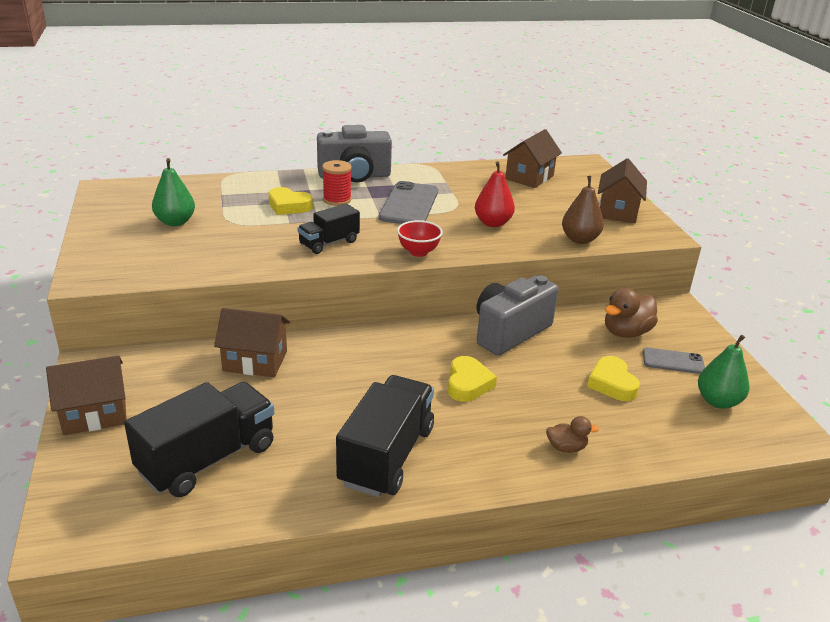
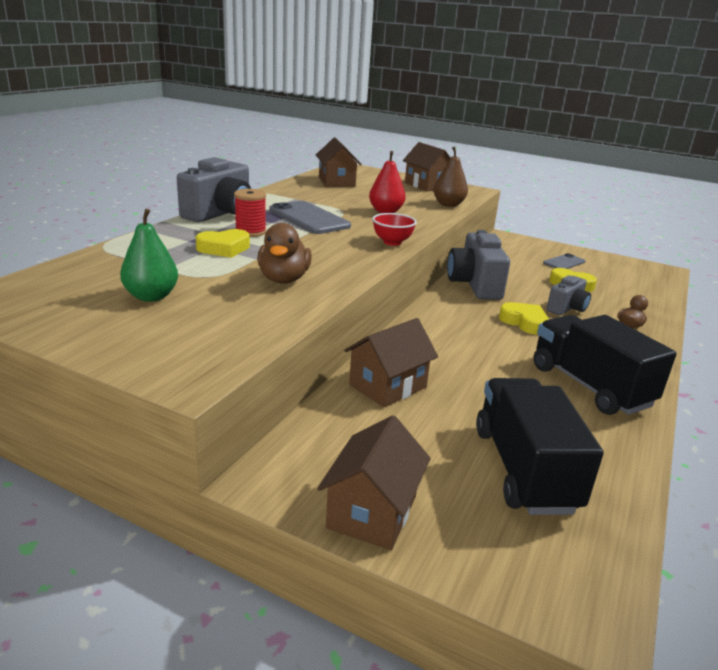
camera: 50 degrees left, 5 degrees down
(329, 243) = (323, 260): black truck -> none
(544, 398) = (567, 308): none -> grey camera
(626, 332) = (518, 259): brown duck -> brown duck (284, 279)
(718, 401) = (616, 271): green pear -> none

